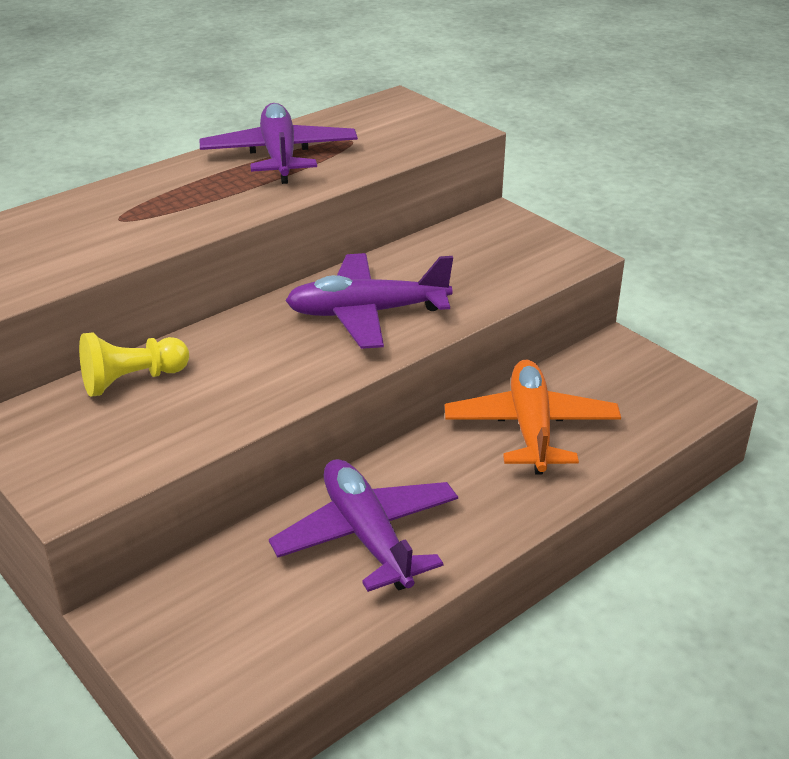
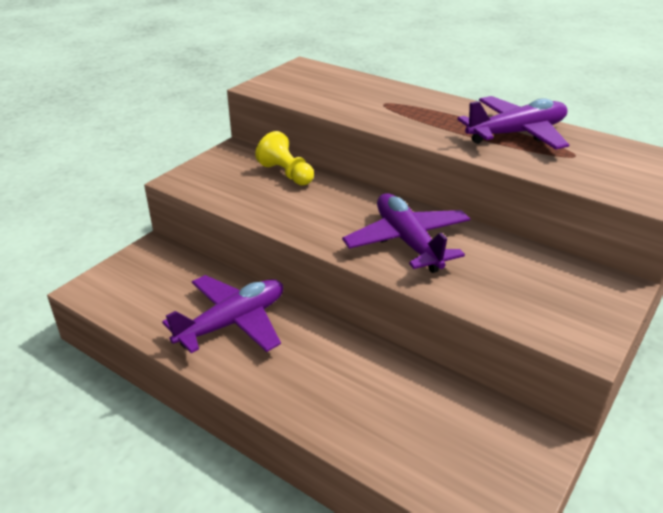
camera: 75 degrees right, 0 degrees up
(531, 428) = (384, 390): orange plane -> none

